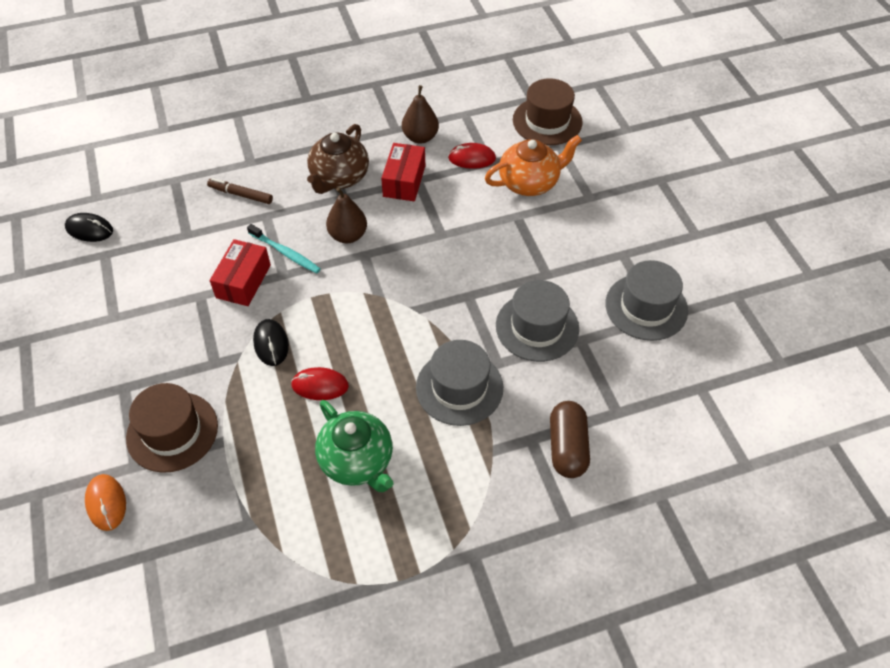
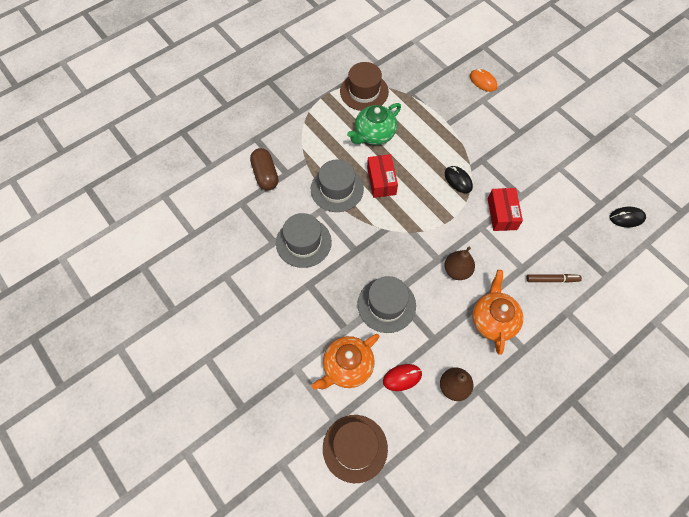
camera: 160 degrees right, 10 degrees up
(172, 431) = (477, 119): brown hat -> brown hat (364, 91)
(286, 253) = (489, 243): turquoise toothbrush -> none
(320, 385) = (415, 166): red mouse -> none
(339, 178) = (493, 320): brown teapot -> orange teapot
(357, 461) = (374, 134): green teapot -> green teapot turned 75 degrees counterclockwise
(404, 181) = (443, 334): red box -> red box (381, 181)
(646, 307) = (235, 280): grey hat -> grey hat (386, 305)

